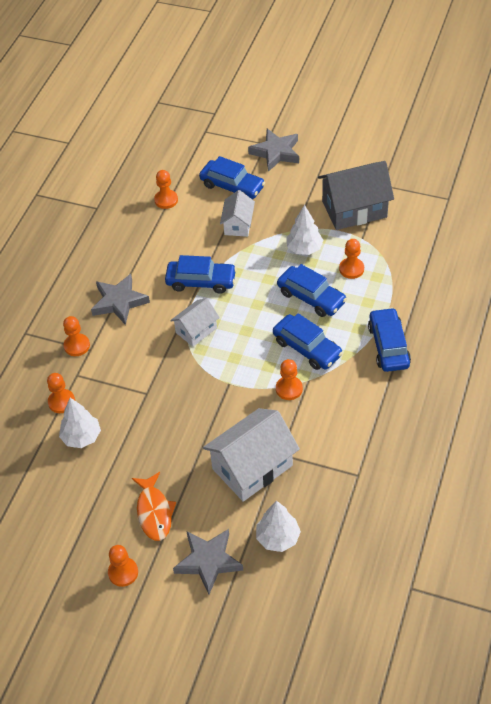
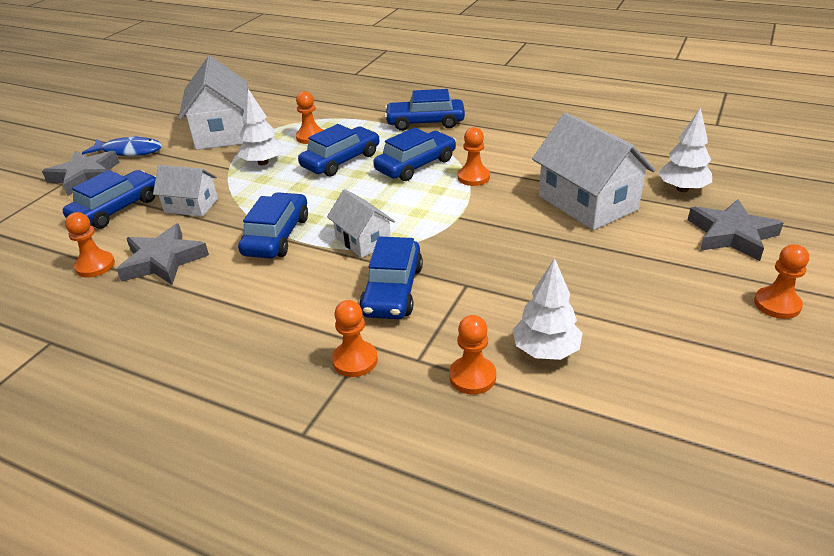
camera: 85 degrees left, 15 degrees down
(119, 302) = (279, 313): grey star -> grey star (163, 261)
(140, 354) = (392, 290): none -> blue car
(154, 512) = (670, 277): orange fish -> none
(316, 163) = (129, 151): none -> blue fish
(354, 209) = (222, 132): grey house -> white house

